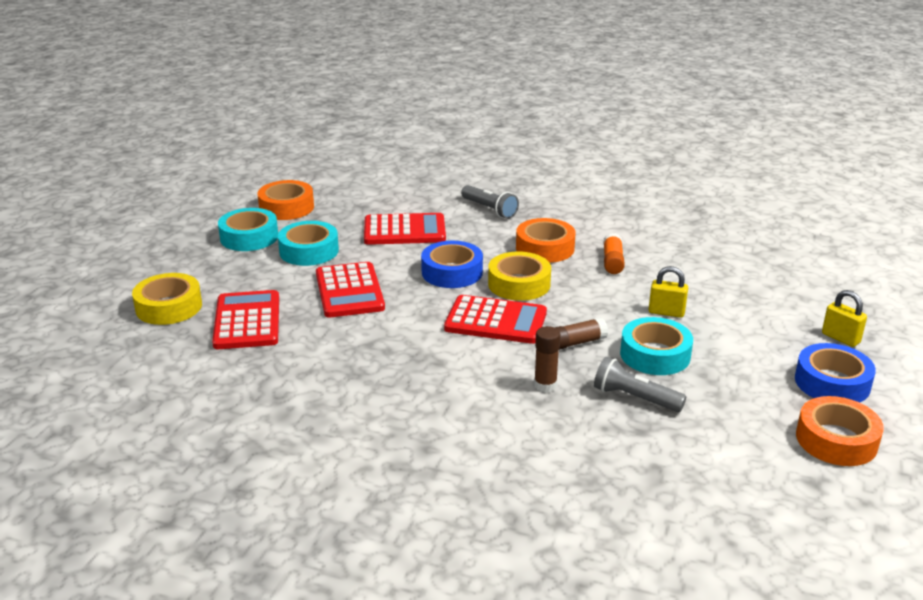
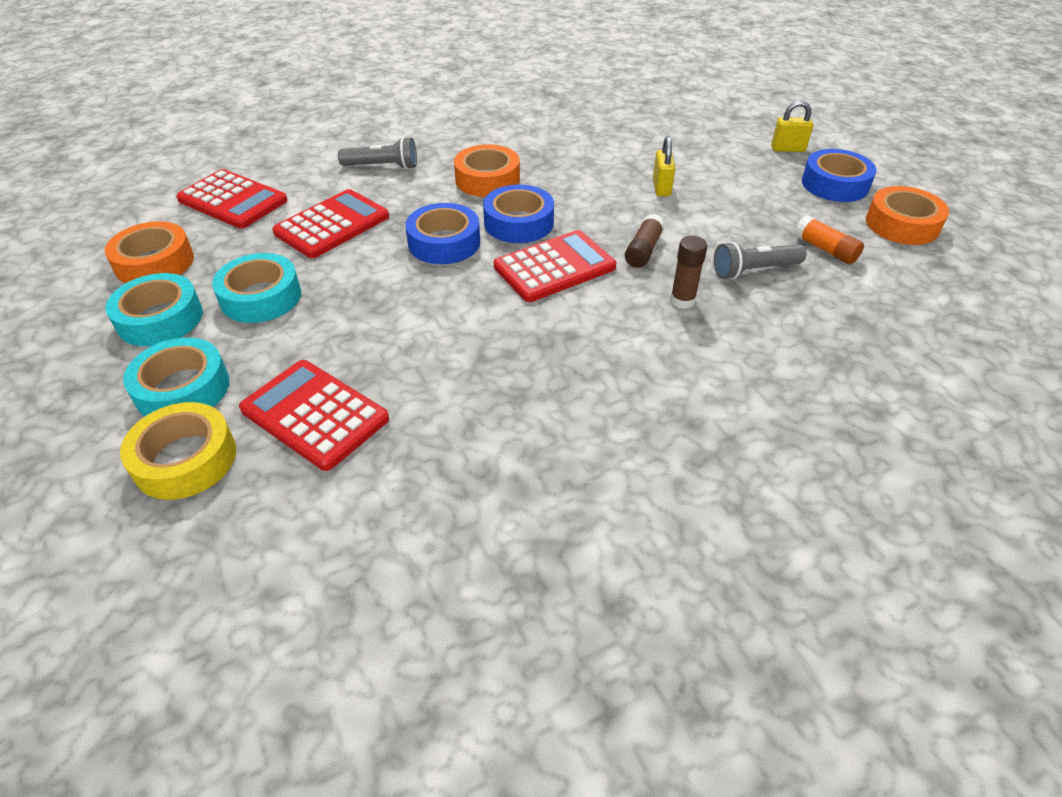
camera: 45 degrees left, 15 degrees up
(349, 291) = (375, 315): red calculator -> red calculator (233, 200)
(519, 284) = (518, 223): yellow tape -> blue tape
(612, 262) = (558, 165): orange glue stick -> orange glue stick (825, 249)
(655, 354) = (709, 227): turquoise tape -> turquoise tape (183, 389)
(666, 312) = (661, 188): yellow padlock -> yellow padlock turned 60 degrees counterclockwise

